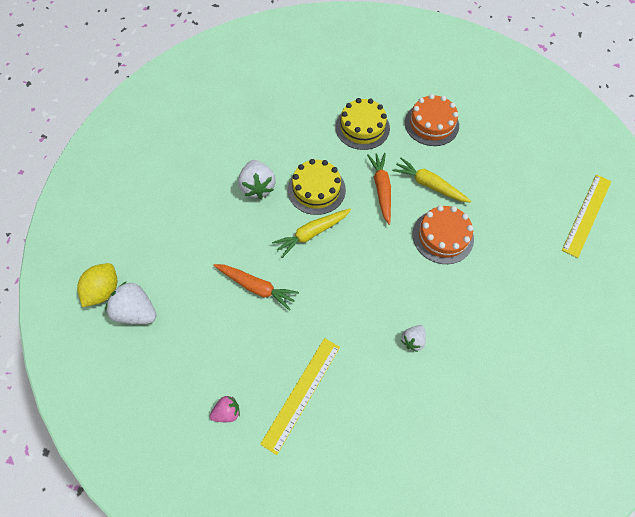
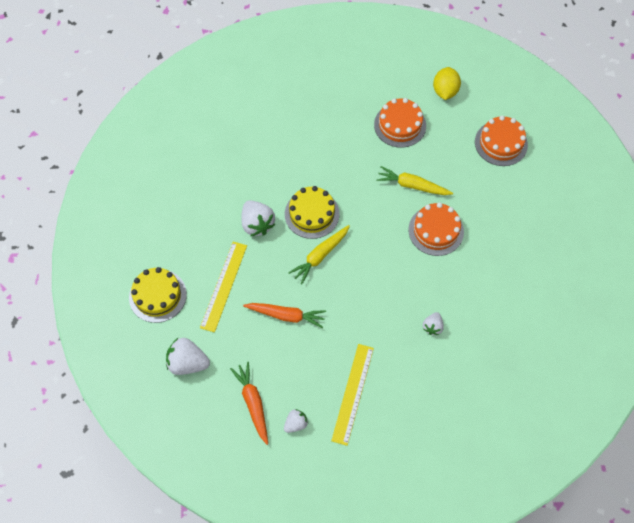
camera: 15 degrees left, 0 degrees up
(104, 290) = (151, 352): yellow lemon -> yellow lemon (445, 91)
(227, 412) = (296, 424): pink strawberry -> white strawberry
(362, 127) = (336, 143): yellow cake -> yellow cake (157, 295)
(381, 189) = (371, 200): orange carrot -> orange carrot (253, 403)
(534, 163) = (501, 143): none -> orange cake
(587, 215) = (555, 181): yellow ruler -> yellow ruler (224, 286)

